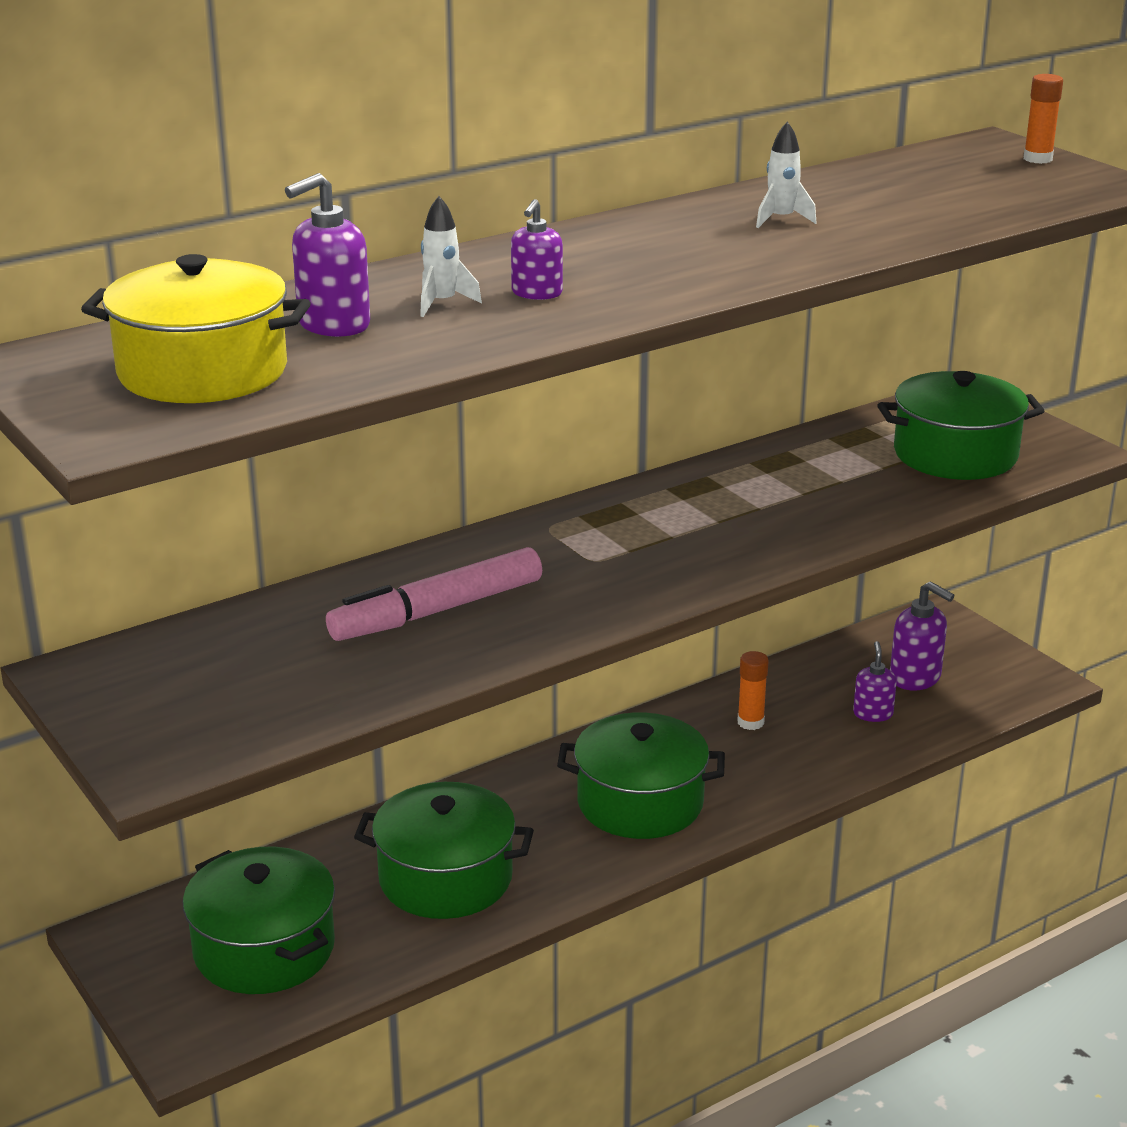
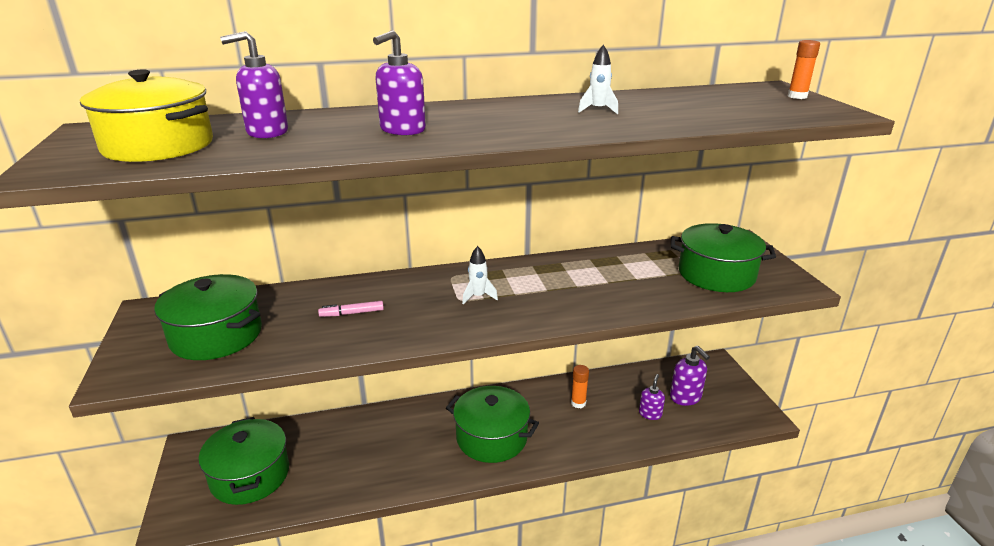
camera: 20 degrees right, 0 degrees up
(437, 611) = (352, 313): pink marker -> pink marker, size x0.47
(442, 303) = (342, 129): white rocket -> white rocket (478, 297)
(445, 878) = (364, 457): green pot -> green pot (216, 335)
(536, 293) = (402, 130): purple soap dispenser -> purple soap dispenser, size x1.53

